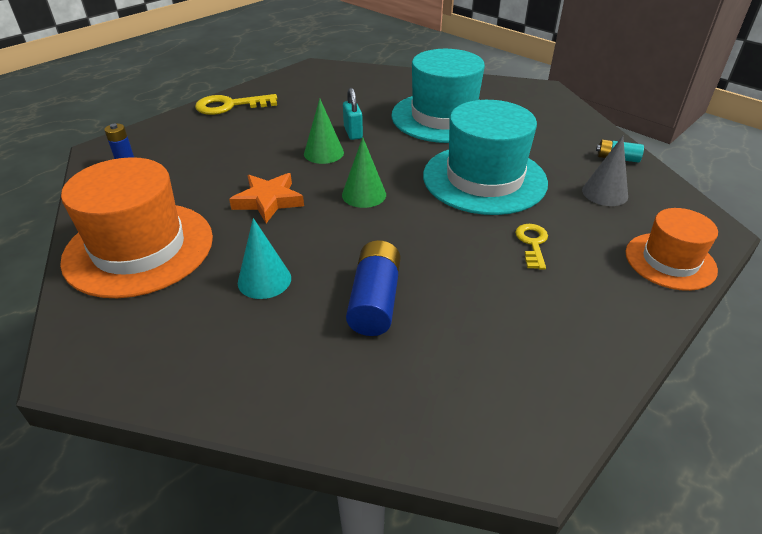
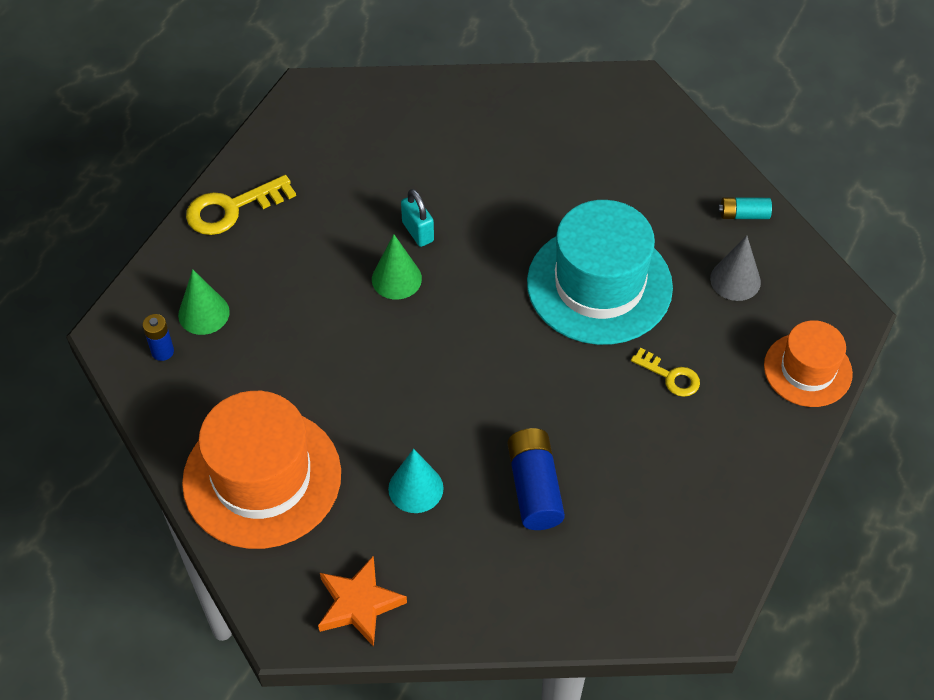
camera: 15 degrees left, 15 degrees up
(268, 201) = (367, 376): orange star -> orange star (359, 604)
(364, 194) = (471, 341): green cone -> green cone (203, 313)
(443, 117) = (522, 175): turquoise hat -> none
(532, 243) = (670, 376): yellow key -> yellow key turned 135 degrees clockwise

